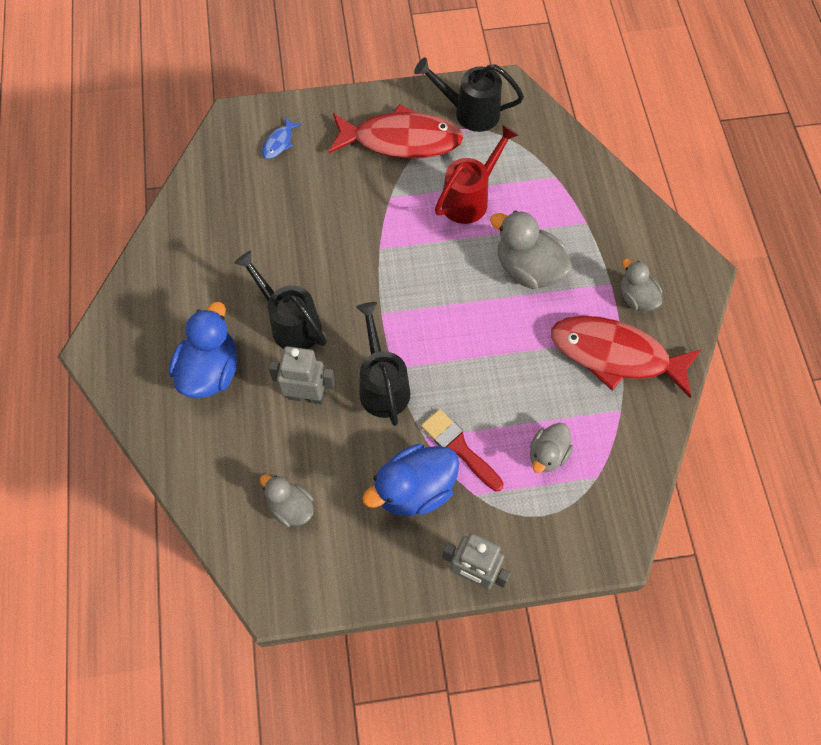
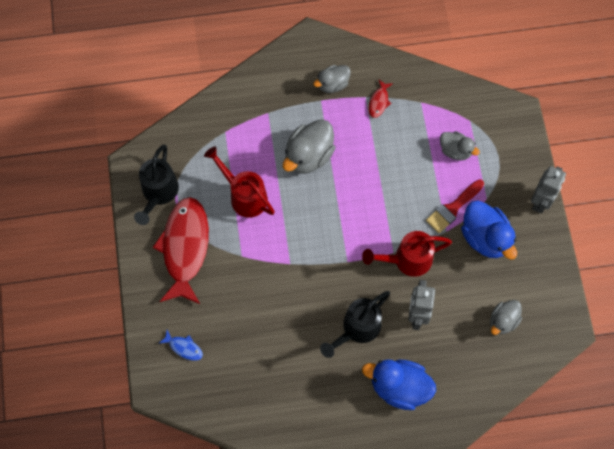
camera: 90 degrees left, 5 degrees up
(382, 385) = (407, 260): black watering can -> red watering can
(615, 355) = (379, 102): red fish -> red fish, size x0.41

